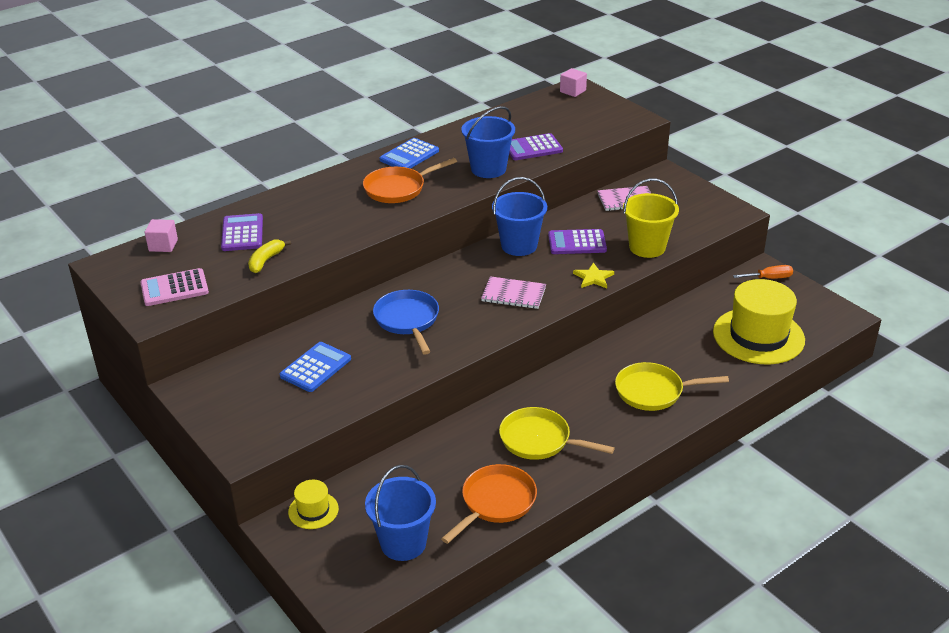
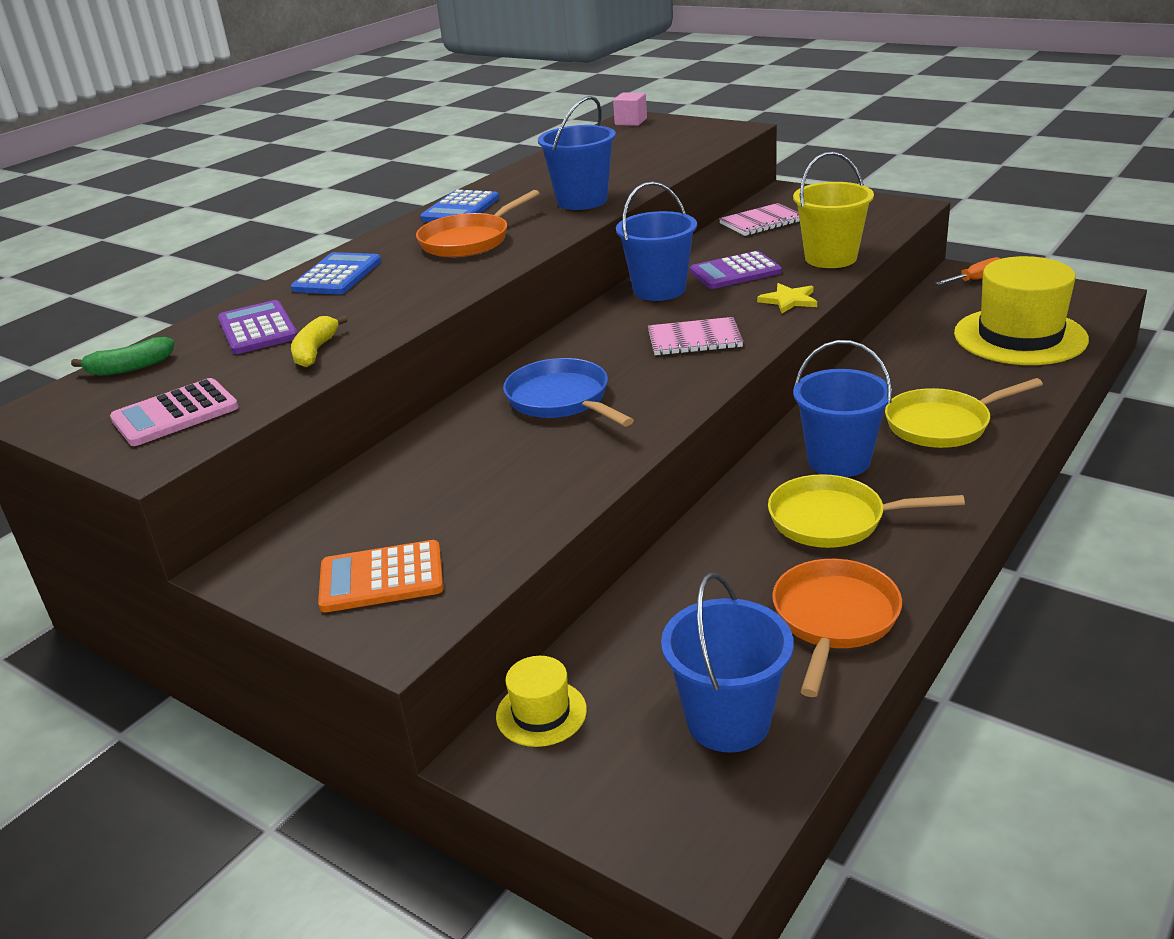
camera: 15 degrees left, 5 degrees down
(163, 245) = (130, 368): pink cube -> green banana
(251, 415) = (381, 578): none -> orange calculator
(315, 368) = (454, 488): blue calculator -> blue calculator (337, 275)
(532, 148) = (624, 173): purple calculator -> none
(571, 400) = (838, 460): none -> blue bucket

